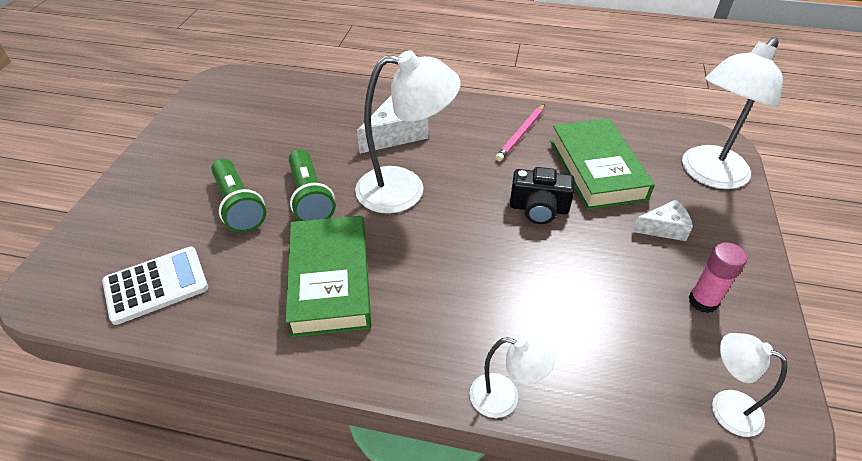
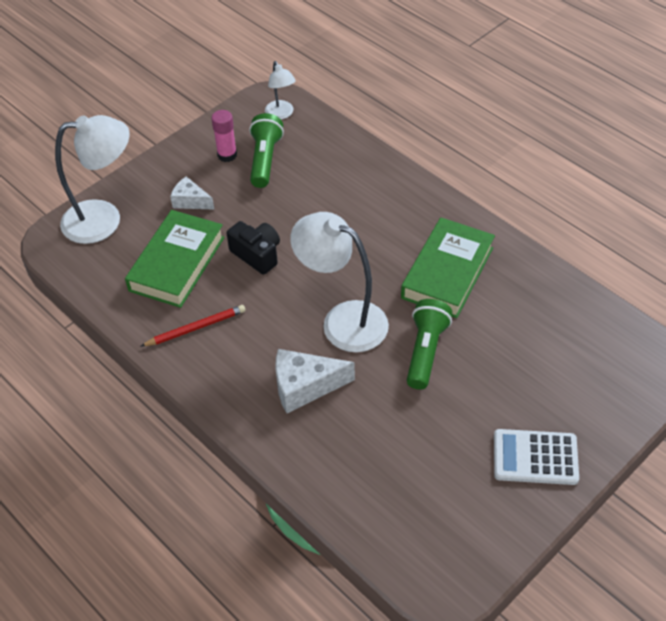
camera: 145 degrees left, 5 degrees up
(156, 285) = (576, 327): white calculator -> white calculator (535, 457)
(239, 206) = (490, 372): green flashlight -> green flashlight (265, 160)
(504, 398) = (388, 165): white lamp -> none
(521, 134) = (196, 328): pink pencil -> red pencil

